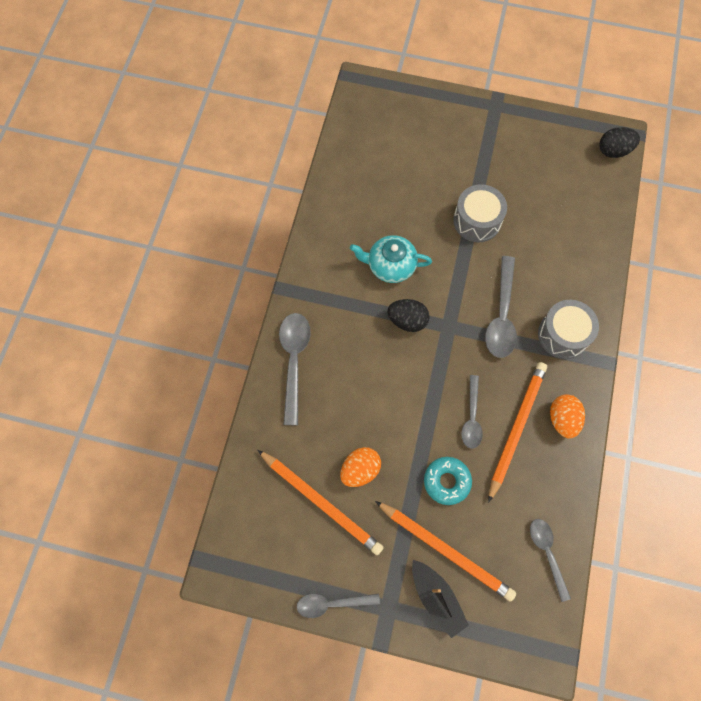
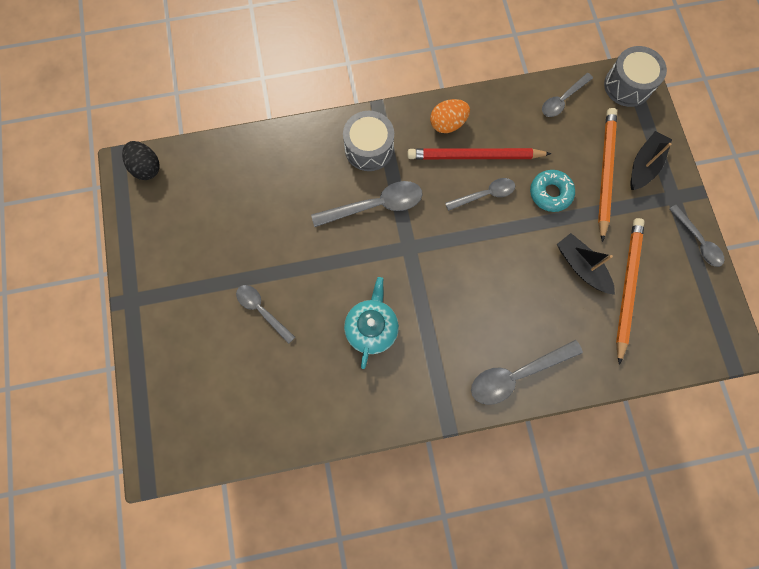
camera: 115 degrees left, 5 degrees up
(360, 470) = (581, 267): orange egg -> black boat
(390, 266) = (372, 328): turquoise teapot -> turquoise teapot turned 150 degrees counterclockwise
(407, 321) = (422, 286): black egg -> none
(444, 191) = (262, 310): none -> grey spoon
(477, 221) = (283, 265): grey drum -> grey drum (627, 85)
(516, 429) = (475, 156): orange pencil -> red pencil

